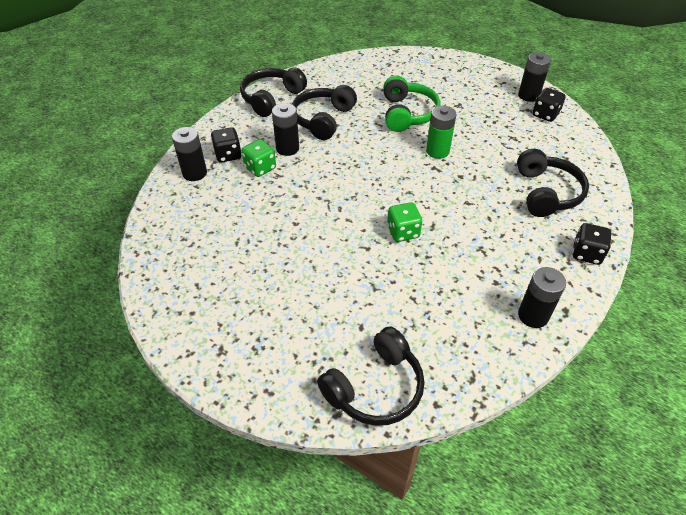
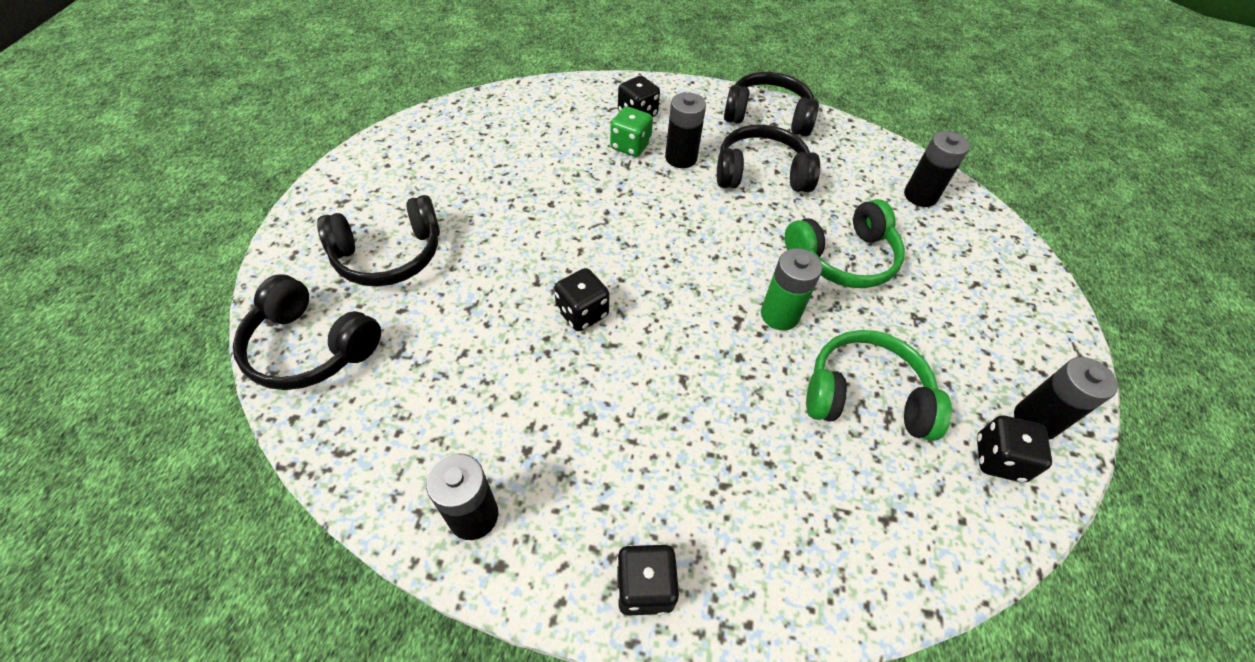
camera: 65 degrees right, 5 degrees up
(194, 173) = (592, 100): black battery -> black battery (920, 196)
(403, 232) = (582, 313): green dice -> black dice
(500, 141) = (865, 396): none -> green headphones
(546, 193) = (770, 494): black headphones -> black headphones (389, 255)

